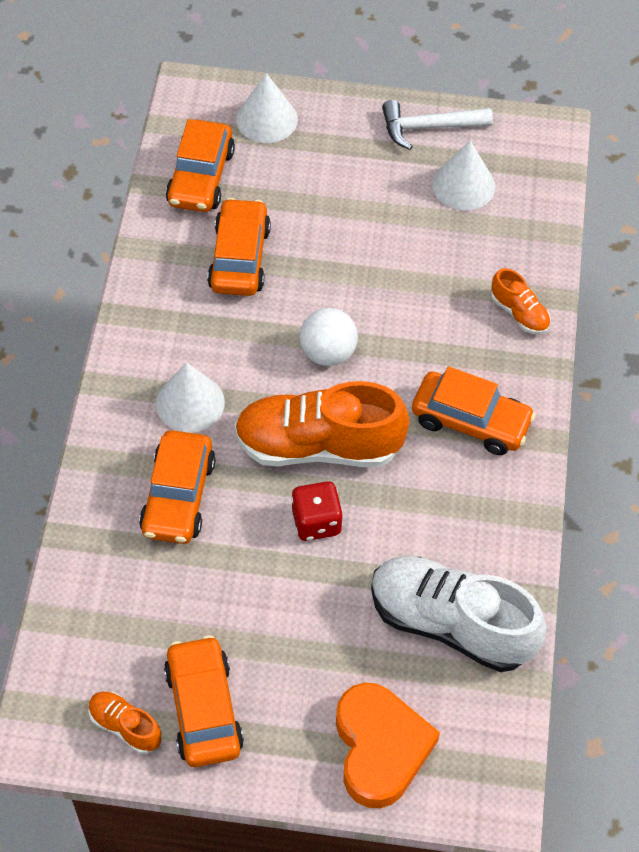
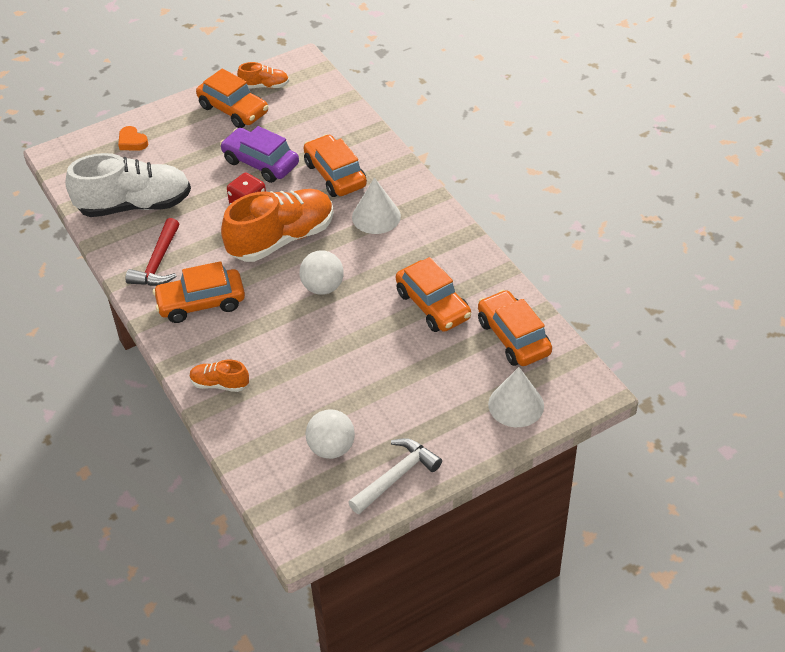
camera: 145 degrees right, 10 degrees down
(247, 582) = (260, 163): none -> purple car
(380, 748) = (132, 142): orange heart -> orange heart, size x0.47
(463, 185) = (331, 448): white cone -> white ball
(481, 510) = (158, 263): none -> red hammer

